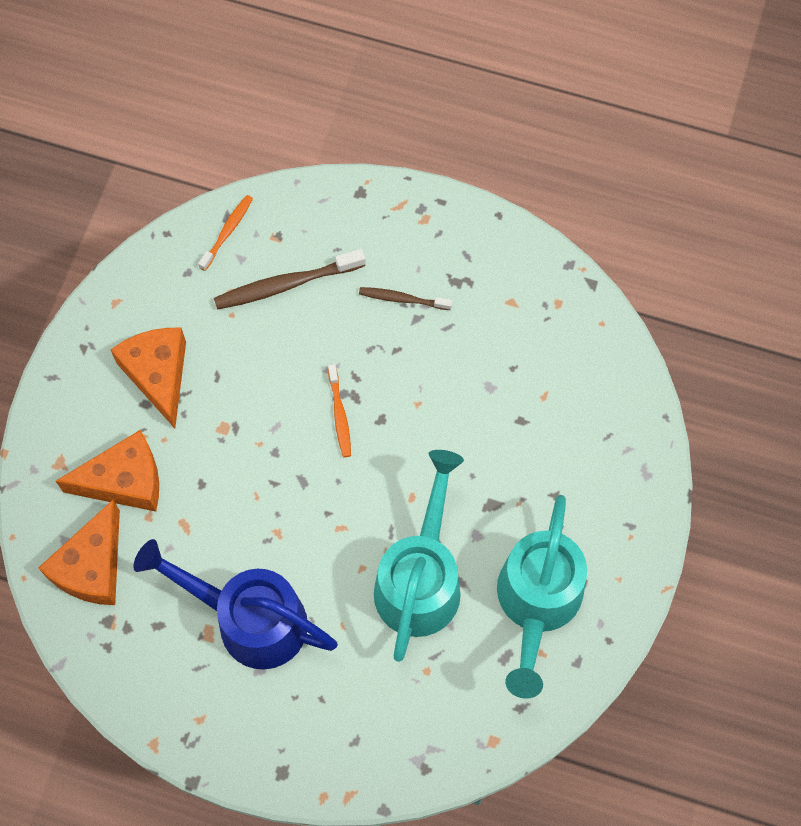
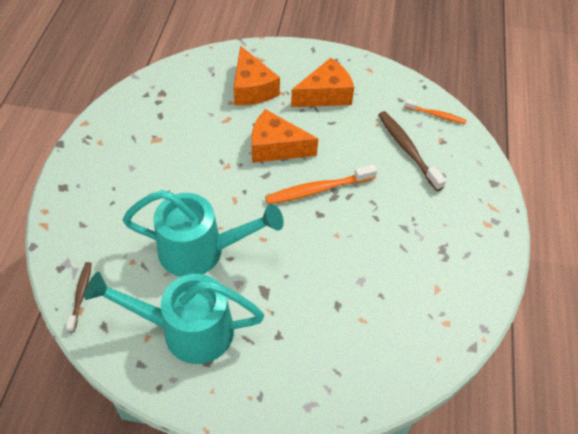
camera: 80 degrees right, 15 degrees down
(92, 567) = (195, 81): orange cheese -> orange cheese (276, 147)
(249, 619) = (166, 158): blue watering can -> none
(340, 415) = (318, 190): orange toothbrush -> orange toothbrush, size x1.67
(402, 299) = (417, 217): brown toothbrush -> brown toothbrush (80, 295)

